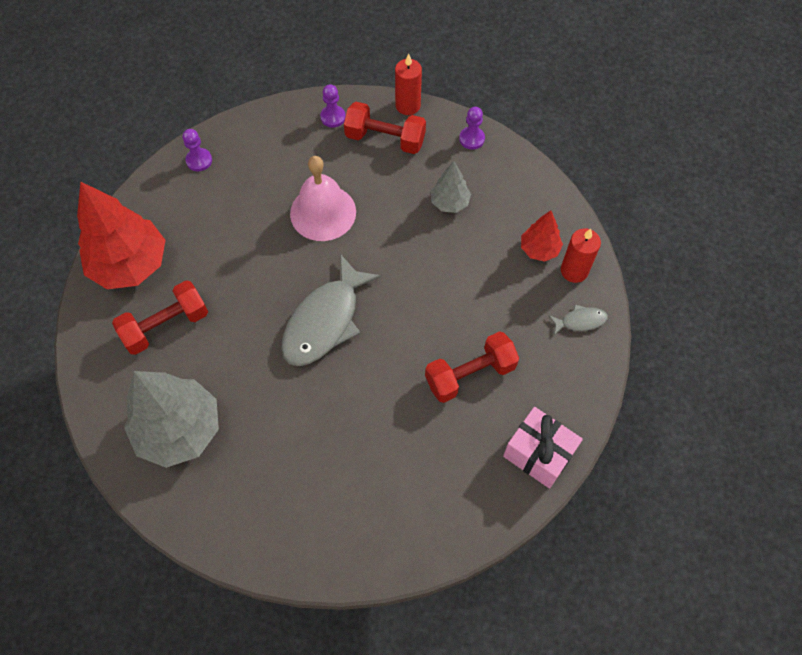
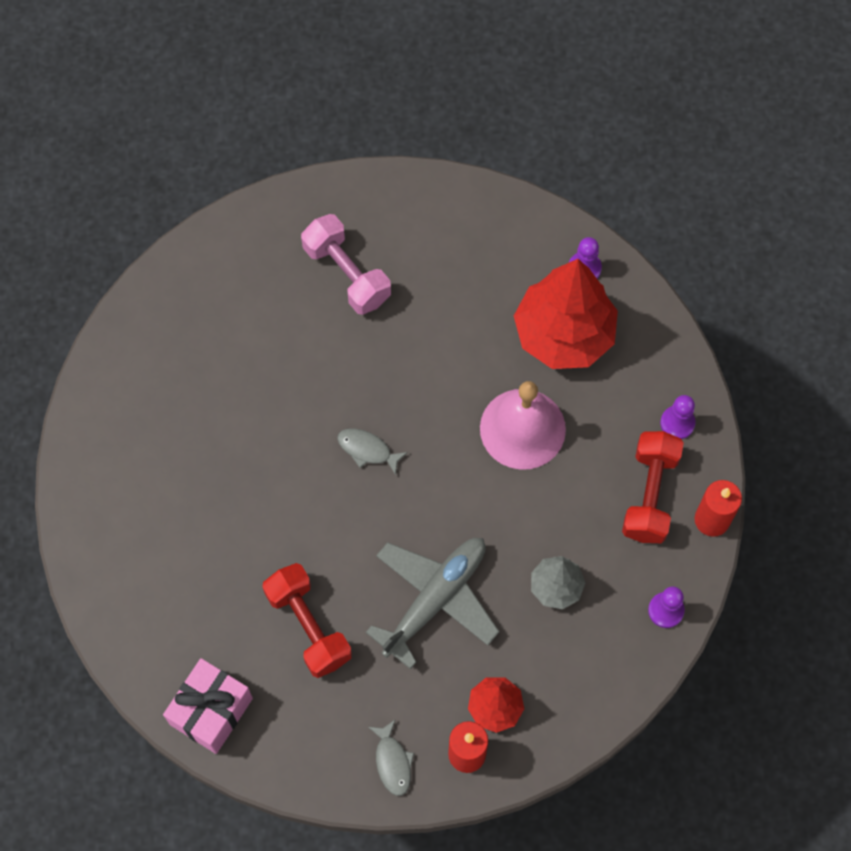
camera: 85 degrees right, 5 degrees up
(130, 264) = (424, 219): red tree -> red tree (564, 334)
(166, 326) = (347, 274): red dumbbell -> pink dumbbell
(179, 430) = (220, 312): grey tree -> none
(325, 321) = (367, 450): grey fish -> grey fish, size x0.45
(453, 282) = (435, 599): none -> grey plane

